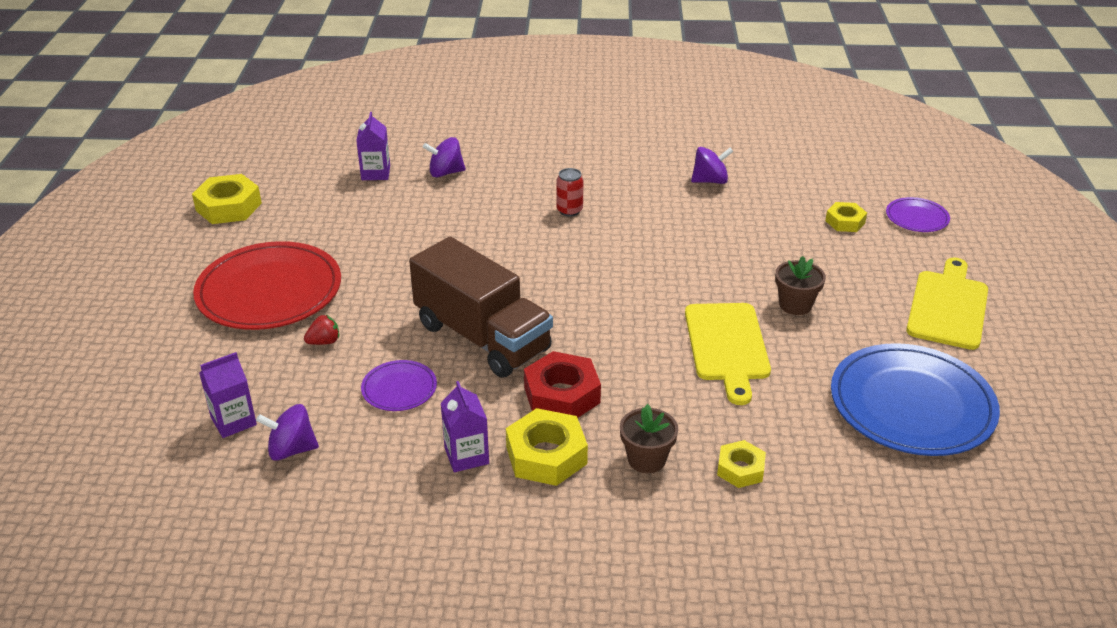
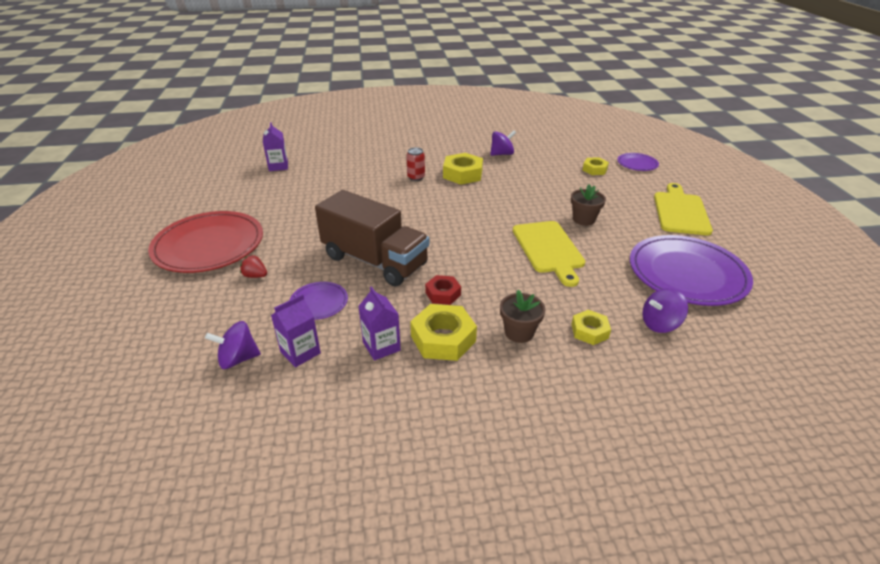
camera: 10 degrees left, 0 degrees up
(228, 207) = (173, 194): yellow nut -> yellow nut (462, 174)
(233, 421) = (187, 342): purple carton -> purple carton (300, 352)
(324, 342) = (255, 276): red strawberry -> red strawberry turned 120 degrees counterclockwise
(445, 173) = (327, 162): purple spinning top -> purple spinning top (660, 324)
(562, 395) = (443, 294): red nut -> red nut, size x0.60
(911, 405) = (687, 273): blue plate -> purple plate

